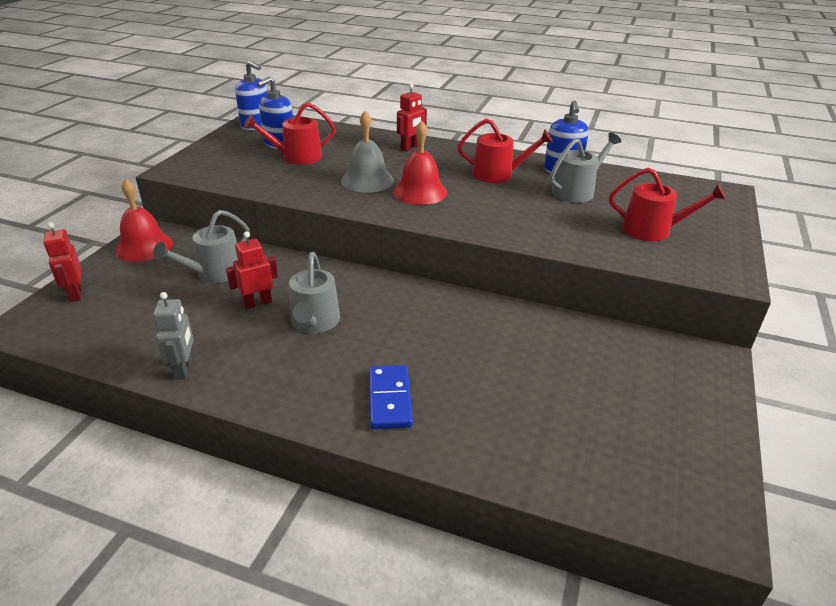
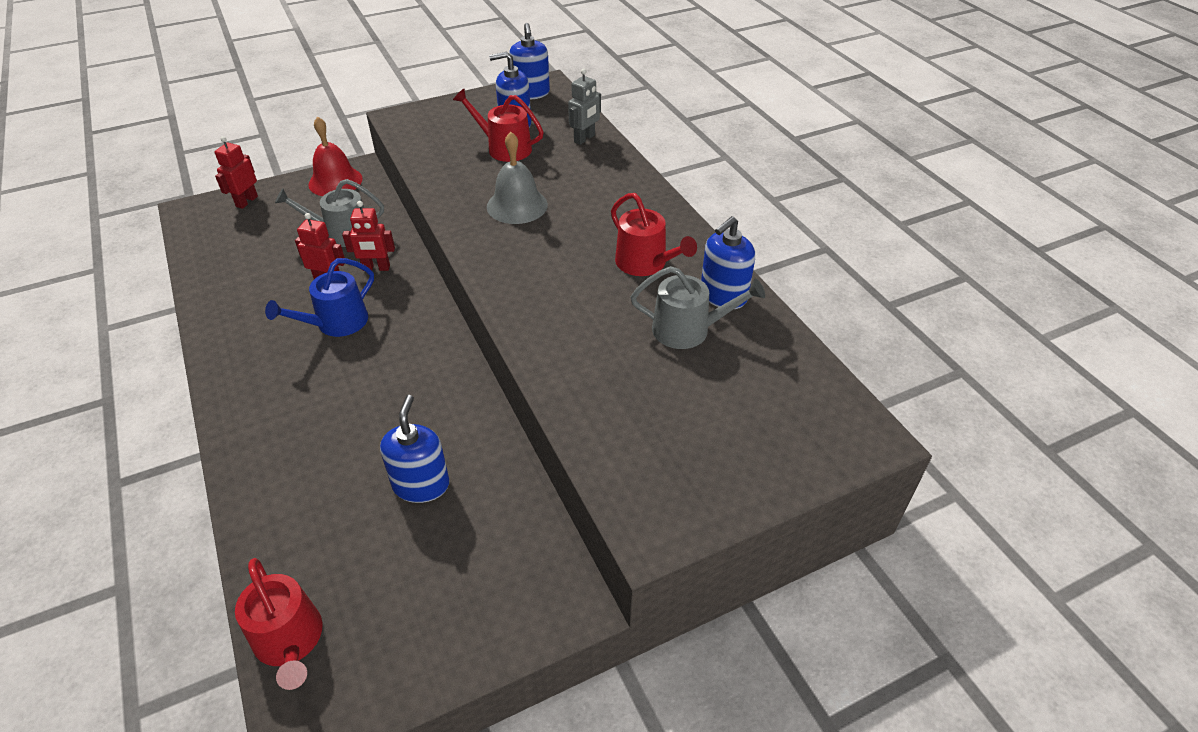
camera: 45 degrees right, 10 degrees up
(183, 369) = (216, 306): grey robot -> grey robot (584, 139)
(314, 322) = (336, 323): grey watering can -> blue watering can
(390, 399) = (282, 425): blue domino -> none
(410, 147) = (619, 185): red robot -> red robot (376, 268)
(420, 192) = (538, 243): red bell -> none
(542, 365) = (421, 485): none -> blue soap dispenser
(652, 230) = (675, 426): red watering can -> red watering can (290, 641)

